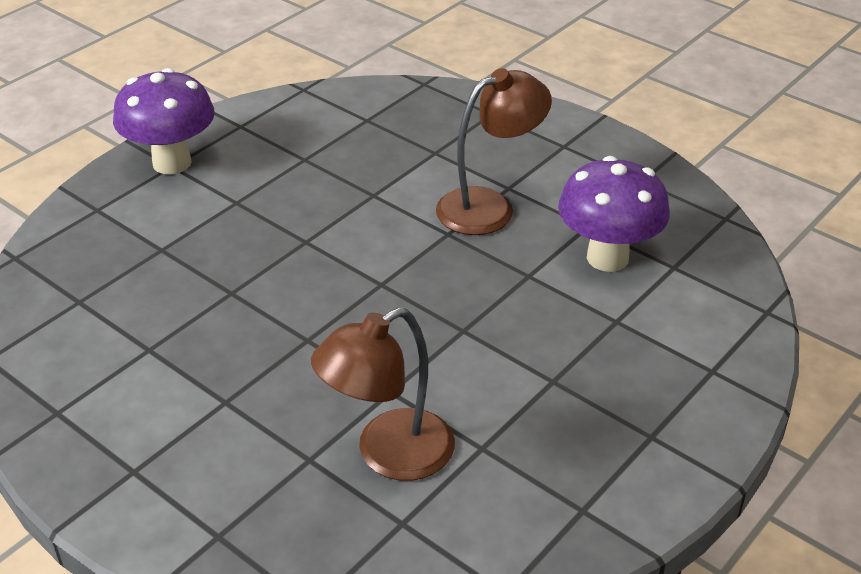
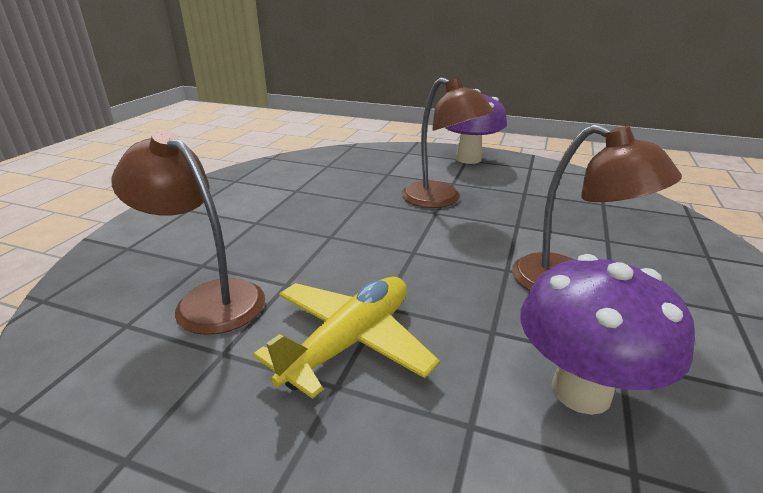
camera: 70 degrees right, 10 degrees down
(277, 227) = (440, 200): none -> brown lamp
(505, 362) = (350, 342): none -> yellow plane

